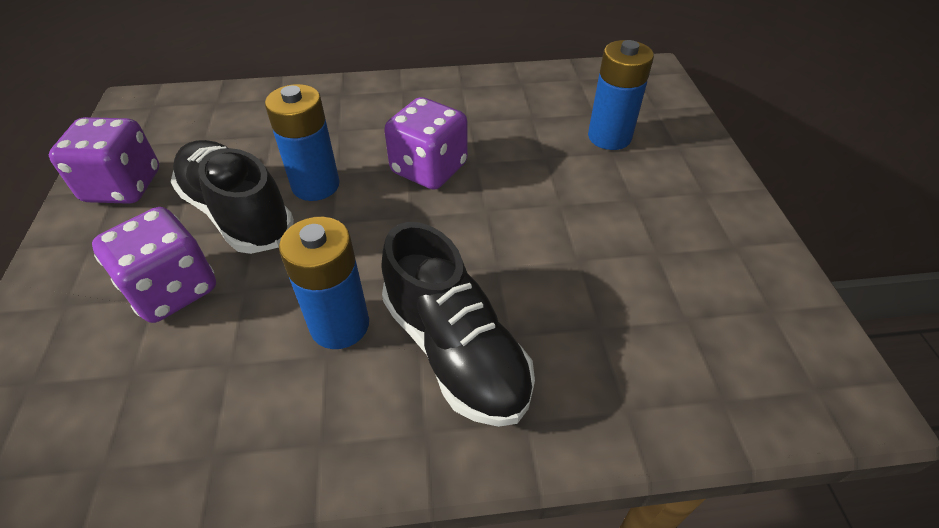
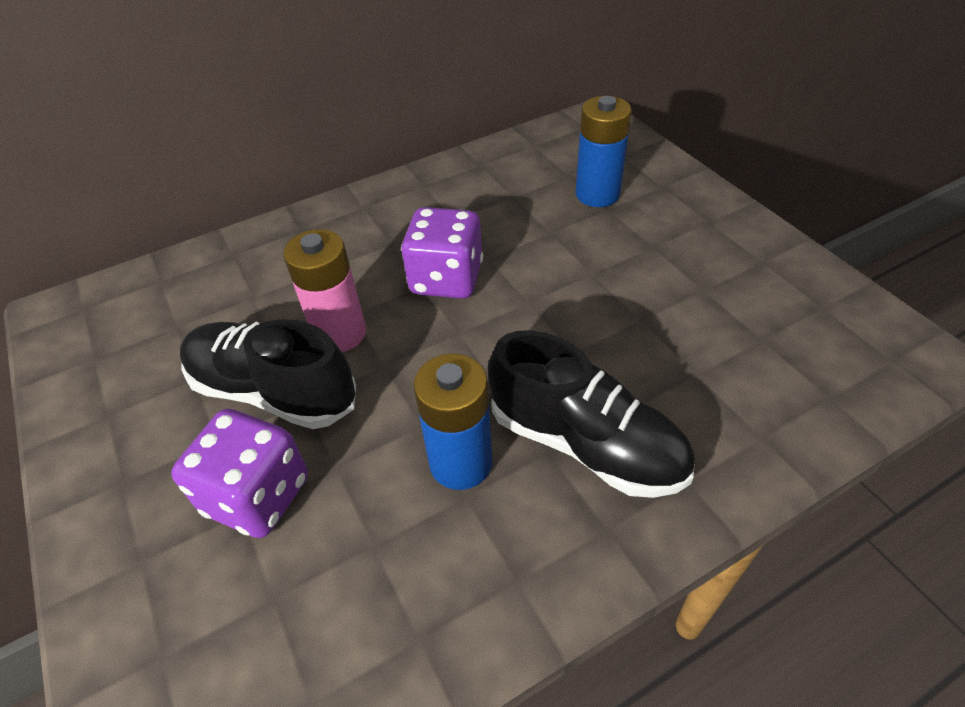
camera: 20 degrees left, 0 degrees up
(123, 186) = (115, 408): purple dice -> none
(316, 185) = (340, 334): blue battery -> pink battery

